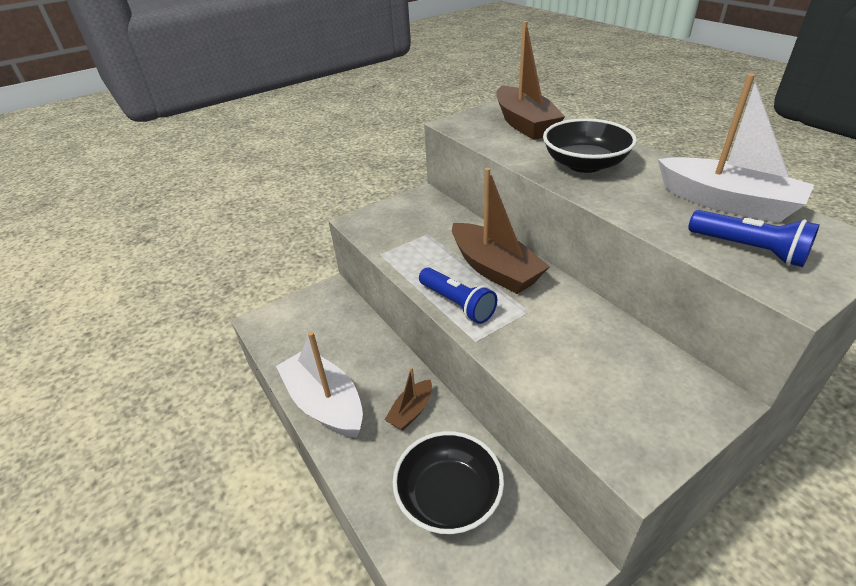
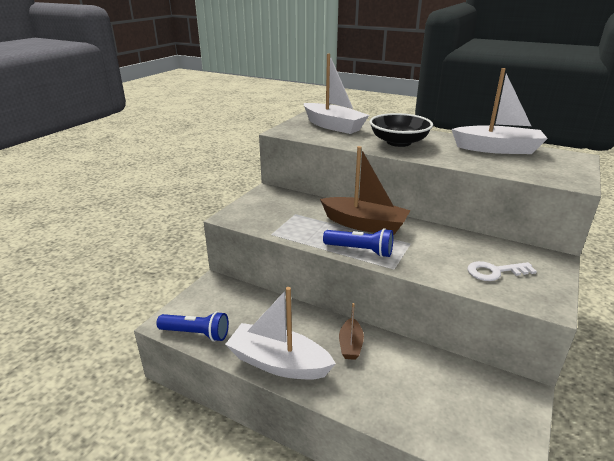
camera: 30 degrees left, 10 degrees down
(449, 497) = (423, 388): black bowl -> none
(524, 124) = (333, 126): brown boat -> white boat
(605, 389) = (495, 272): none -> white key
(748, 249) = (533, 168): blue flashlight -> blue flashlight (196, 334)

